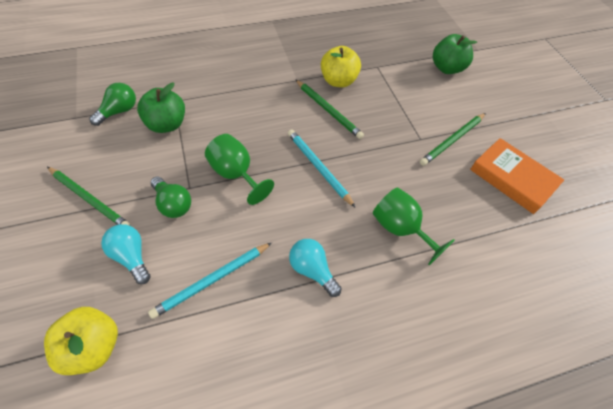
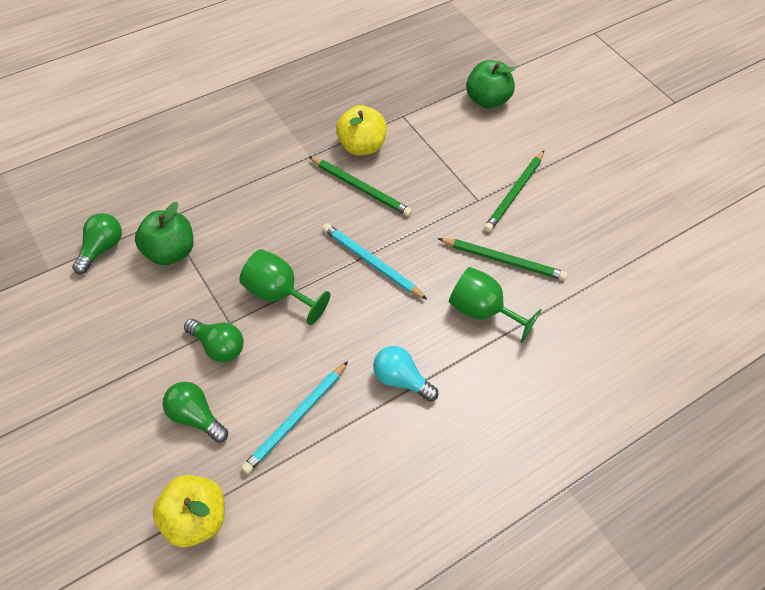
camera: 15 degrees left, 0 degrees up
(89, 199) = (116, 365): green pencil -> green pencil (503, 260)
(131, 257) = (195, 417): turquoise light bulb -> green light bulb
(512, 178) = (589, 224): orange book -> none

